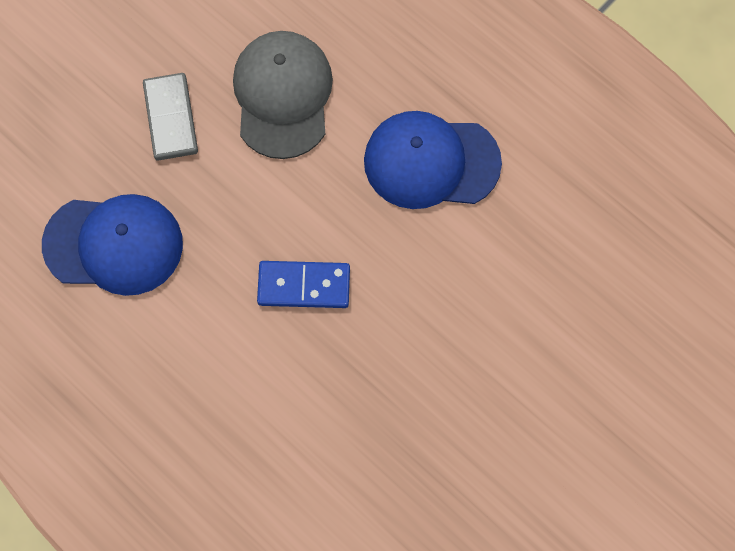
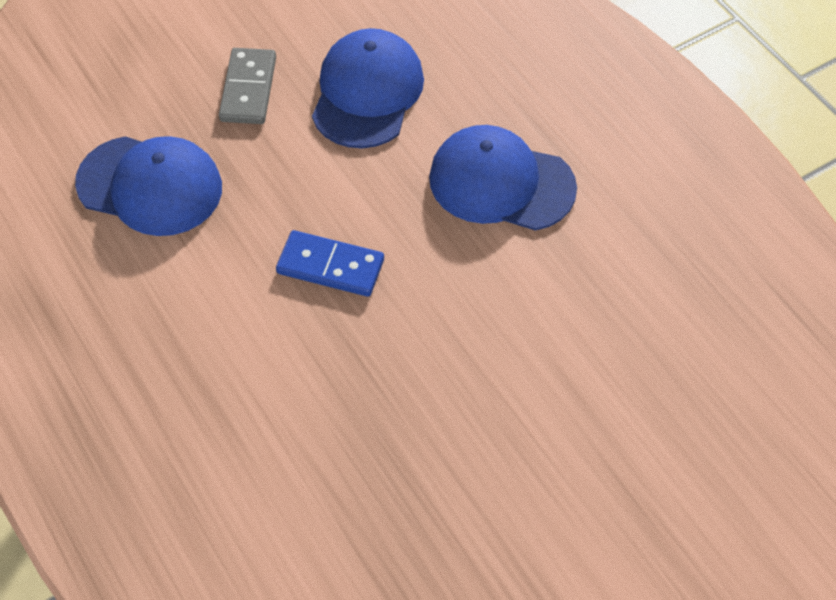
camera: 15 degrees right, 15 degrees down
(282, 95) = (367, 93): grey cap -> blue cap

